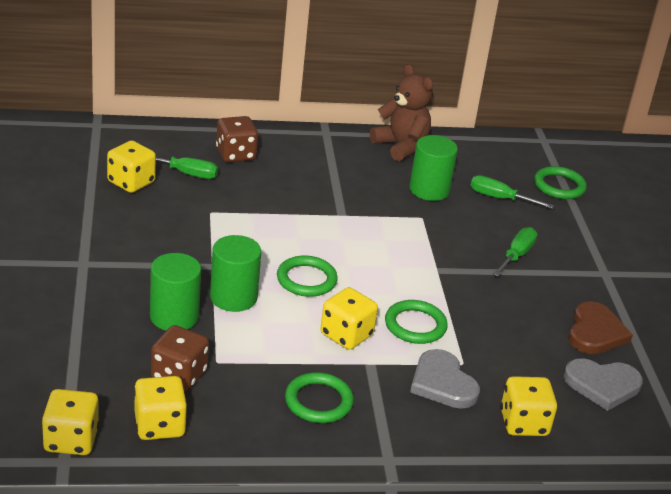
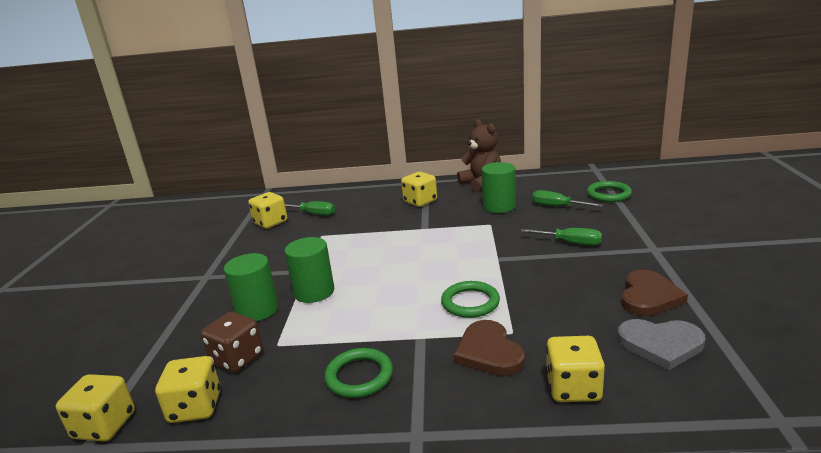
camera: 15 degrees right, 10 degrees down
(235, 154) = (355, 200): brown dice -> none
(306, 279) = (381, 274): green ring -> none
(346, 335) = (404, 314): yellow dice -> yellow dice (420, 201)
(442, 383) = (489, 352): grey heart -> brown heart
(516, 255) = (570, 243): green screwdriver -> green screwdriver turned 75 degrees clockwise

